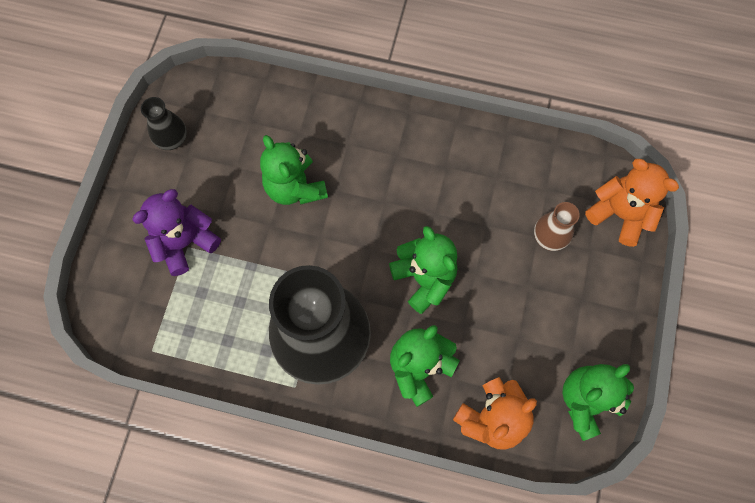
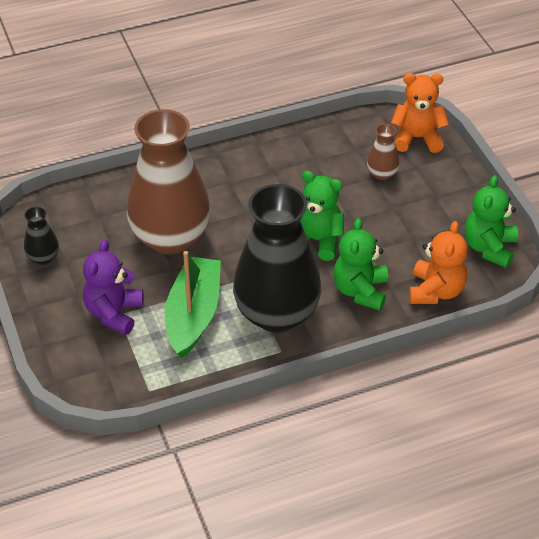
camera: 35 degrees left, 25 degrees down
(250, 291) = (193, 315): none -> green boat
(295, 187) = (170, 237): green teddy bear -> brown vase

